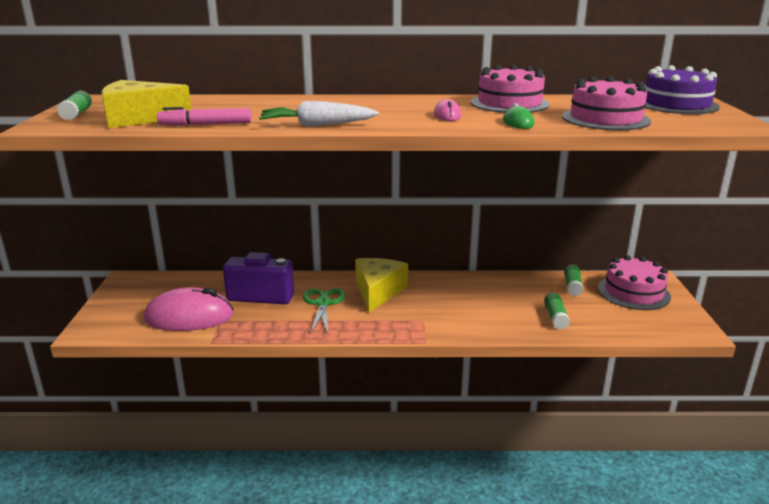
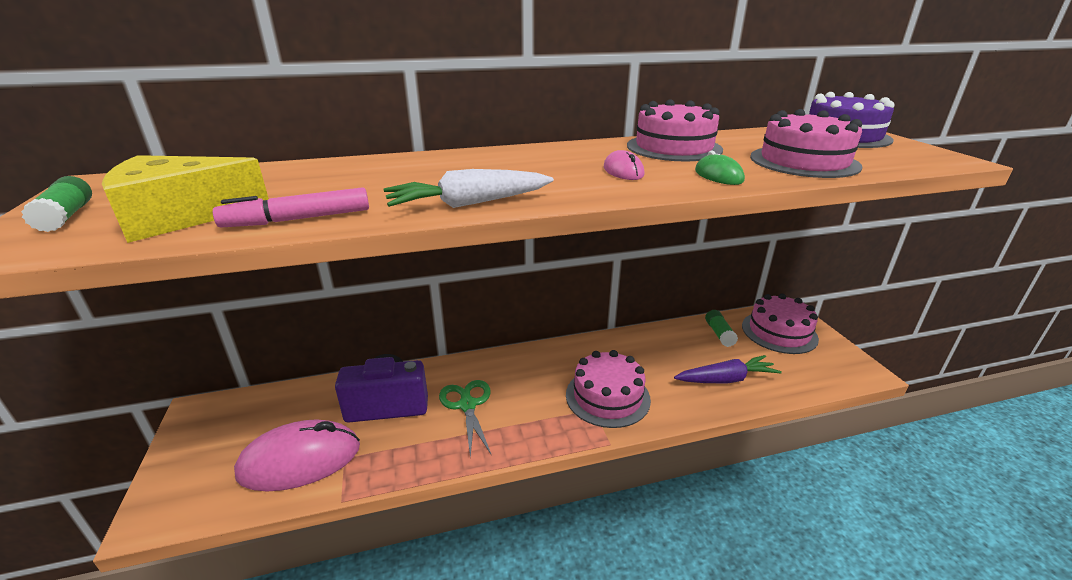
camera: 15 degrees left, 5 degrees up
(378, 291) = (524, 375): yellow cheese -> none
(441, 314) = (607, 397): none -> pink cake
(555, 317) = (726, 379): green glue stick -> purple carrot

